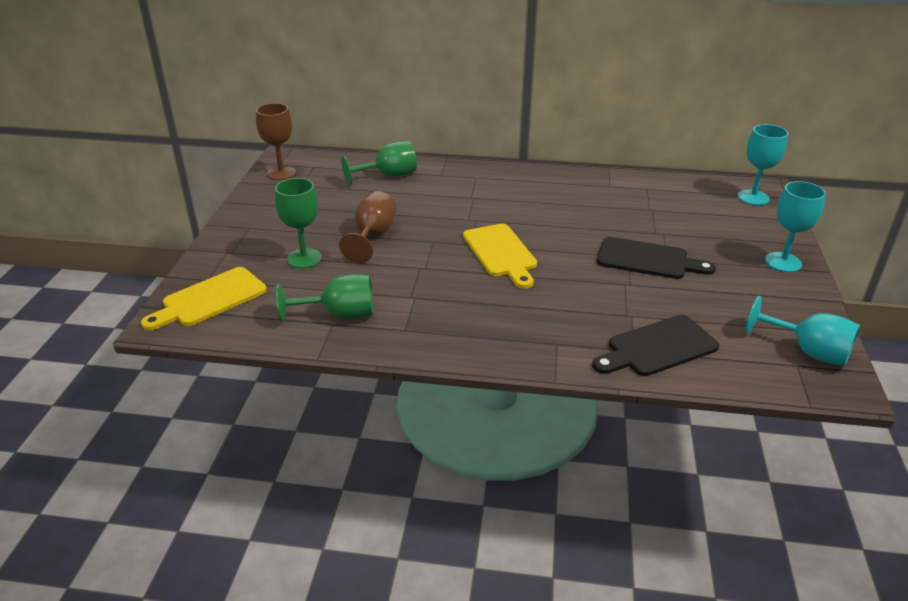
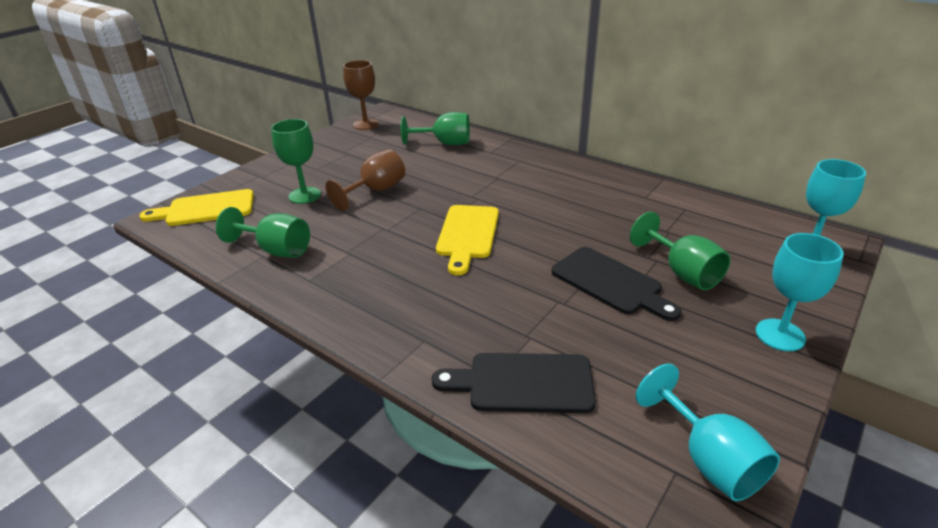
camera: 30 degrees right, 0 degrees up
(688, 237) = (682, 272): none -> green goblet

